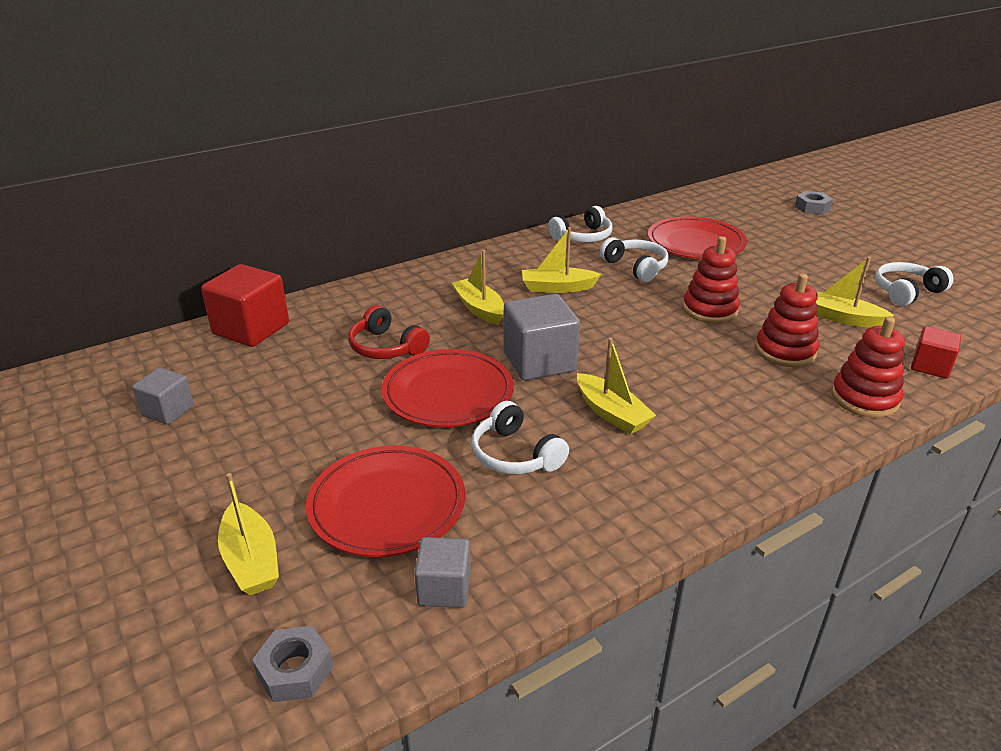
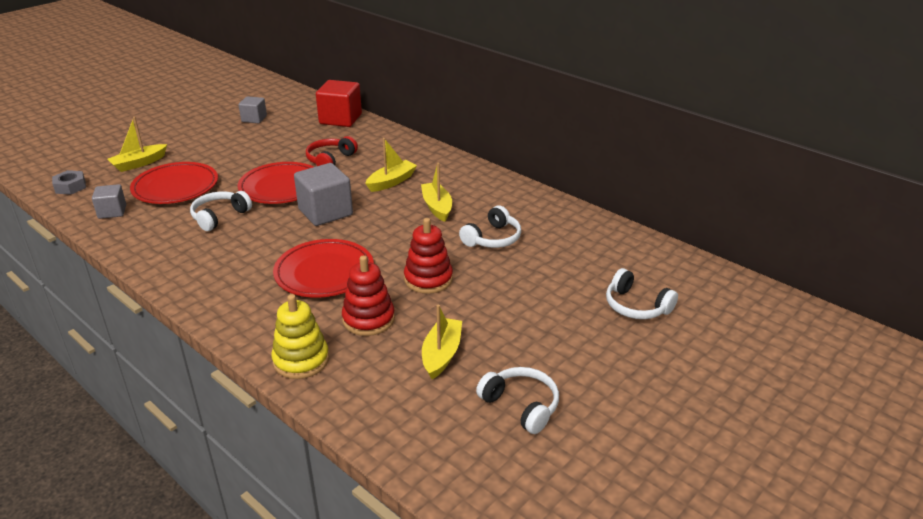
camera: 75 degrees right, 0 degrees up
(583, 237) = (539, 208): white headphones -> white headphones (636, 306)
(611, 413) = (266, 245): yellow boat -> none
(695, 243) = (563, 267): red plate -> red plate (324, 272)
(812, 208) = (721, 345): grey nut -> none
(864, 399) = (301, 360): red stacking toy -> yellow stacking toy
(930, 366) = (363, 406): red cube -> none

